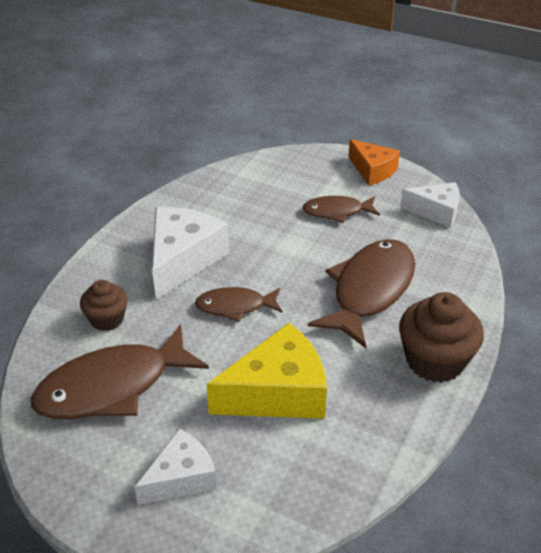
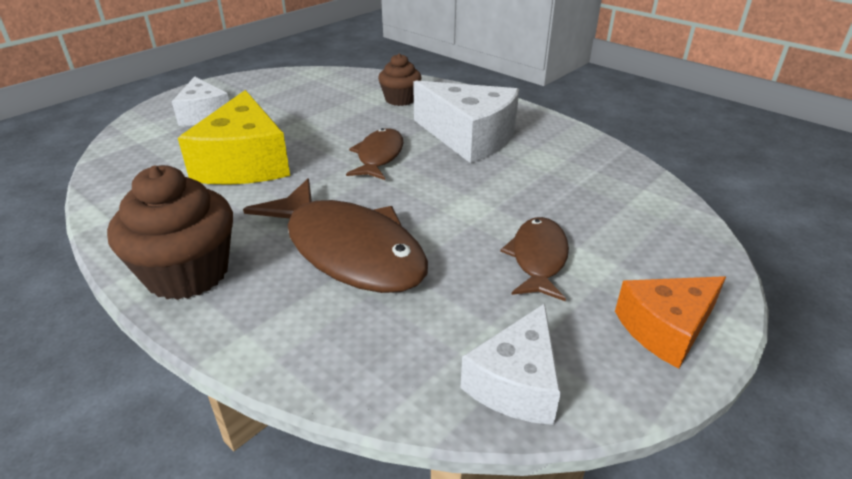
camera: 105 degrees right, 5 degrees down
(112, 387) = (319, 97): brown fish -> none

